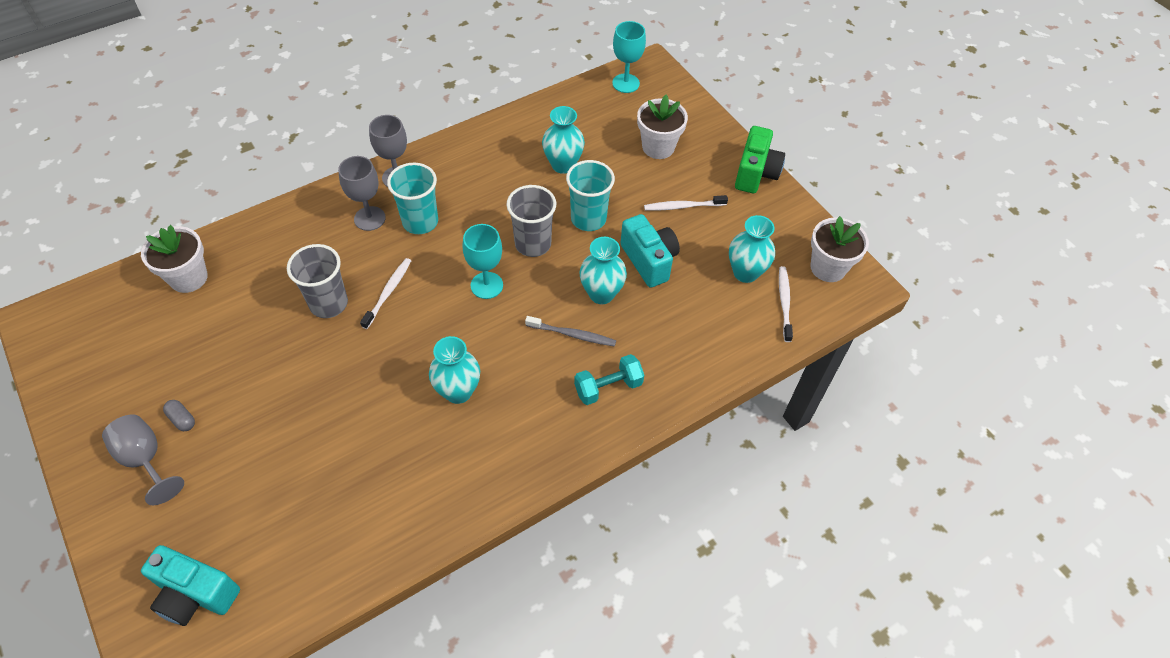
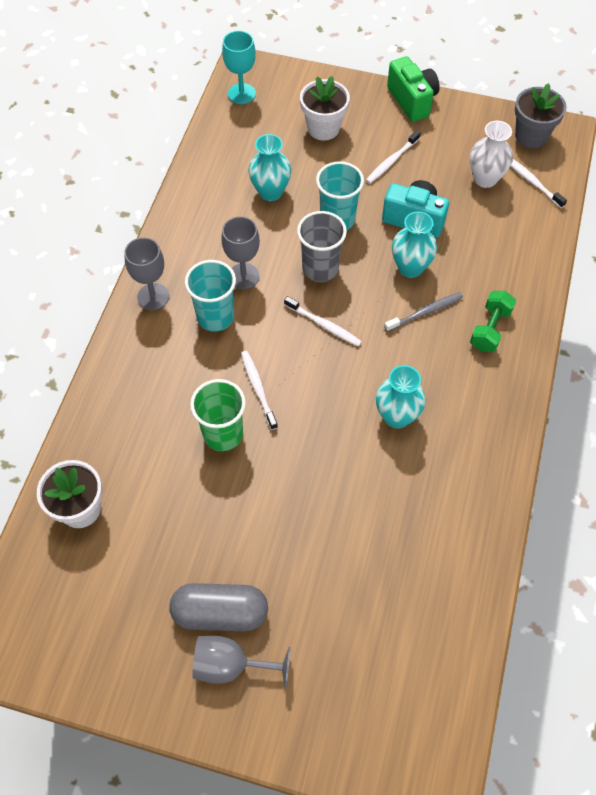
camera: 40 degrees left, 5 degrees up
(182, 419) = (220, 613): grey capsule -> grey capsule, size x2.34
(195, 594) = (391, 713): turquoise camera -> none
(328, 303) = (223, 434): grey cup -> green cup
(369, 218) = (172, 345): grey goblet -> grey goblet (243, 276)
(486, 285) = (324, 325): turquoise goblet -> white toothbrush
(608, 387) = (490, 329): turquoise dumbbell -> green dumbbell
(745, 272) = (485, 179): turquoise vase -> white vase
(828, 268) = (531, 136): white flower pot -> grey flower pot

